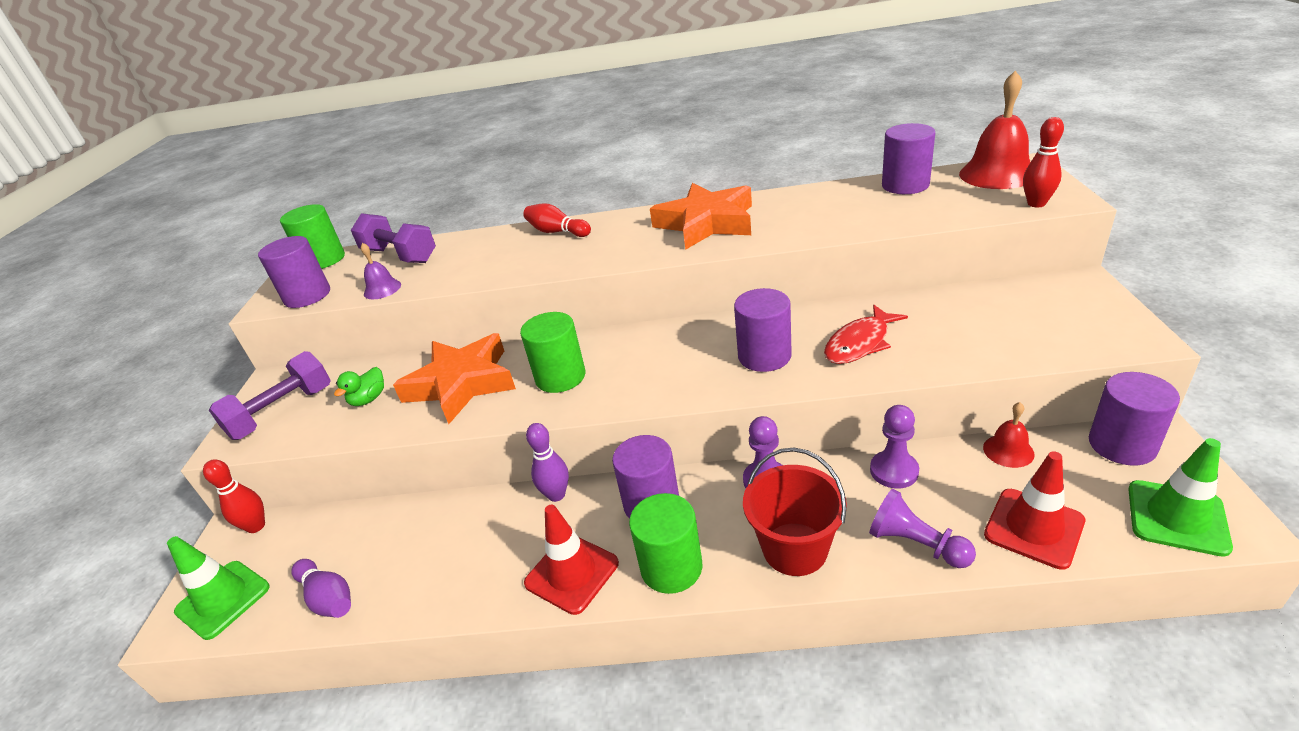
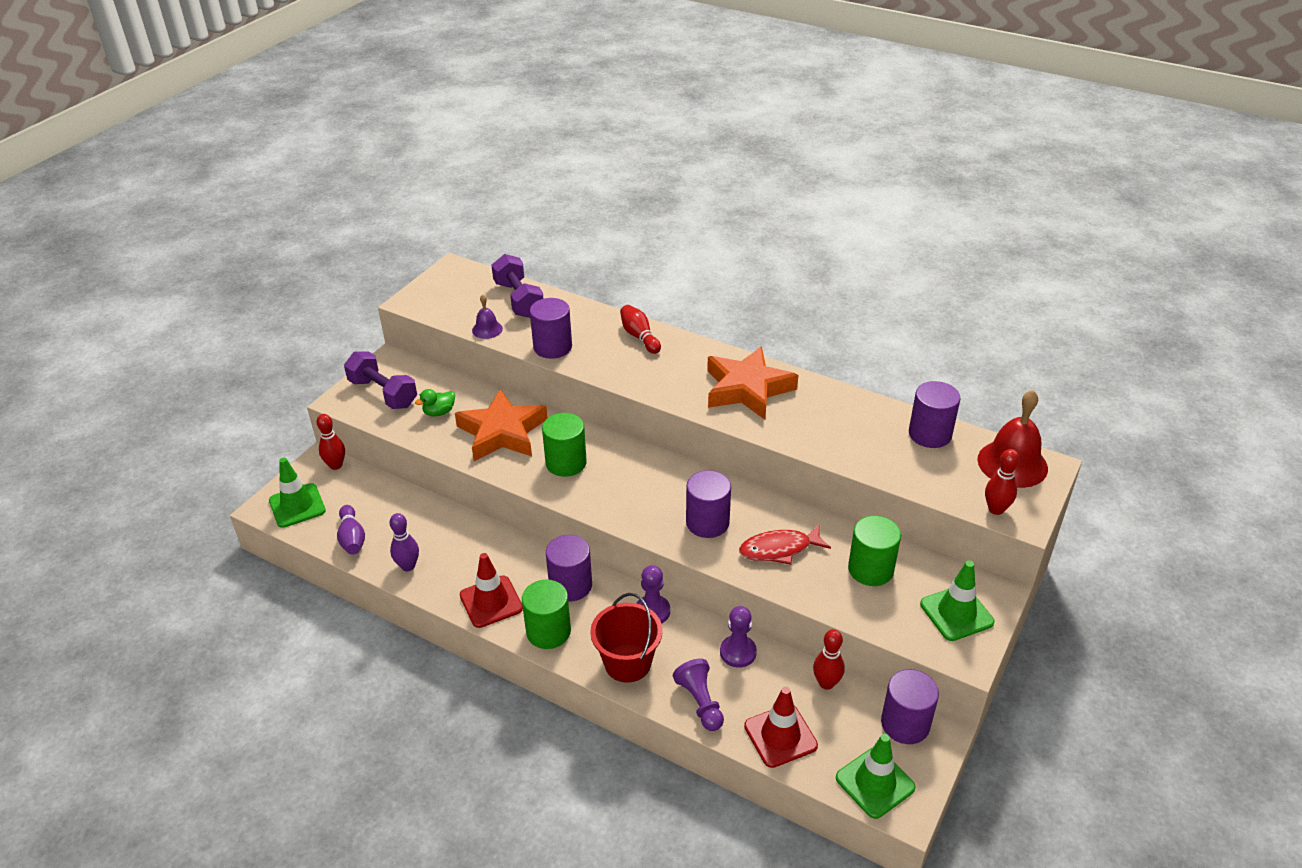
camera: 25 degrees right, 5 degrees up
(282, 412) = (383, 393): purple dumbbell -> purple dumbbell turned 60 degrees clockwise
(307, 296) = (437, 308): purple cylinder -> purple cylinder (552, 347)
(324, 260) = (467, 274): green cylinder -> green cylinder (870, 569)
(556, 495) = (519, 546): purple bowling pin -> purple bowling pin (408, 566)
(1008, 450) = (826, 683): red bell -> red bowling pin
(1078, 312) = (956, 613): none -> green traffic cone

